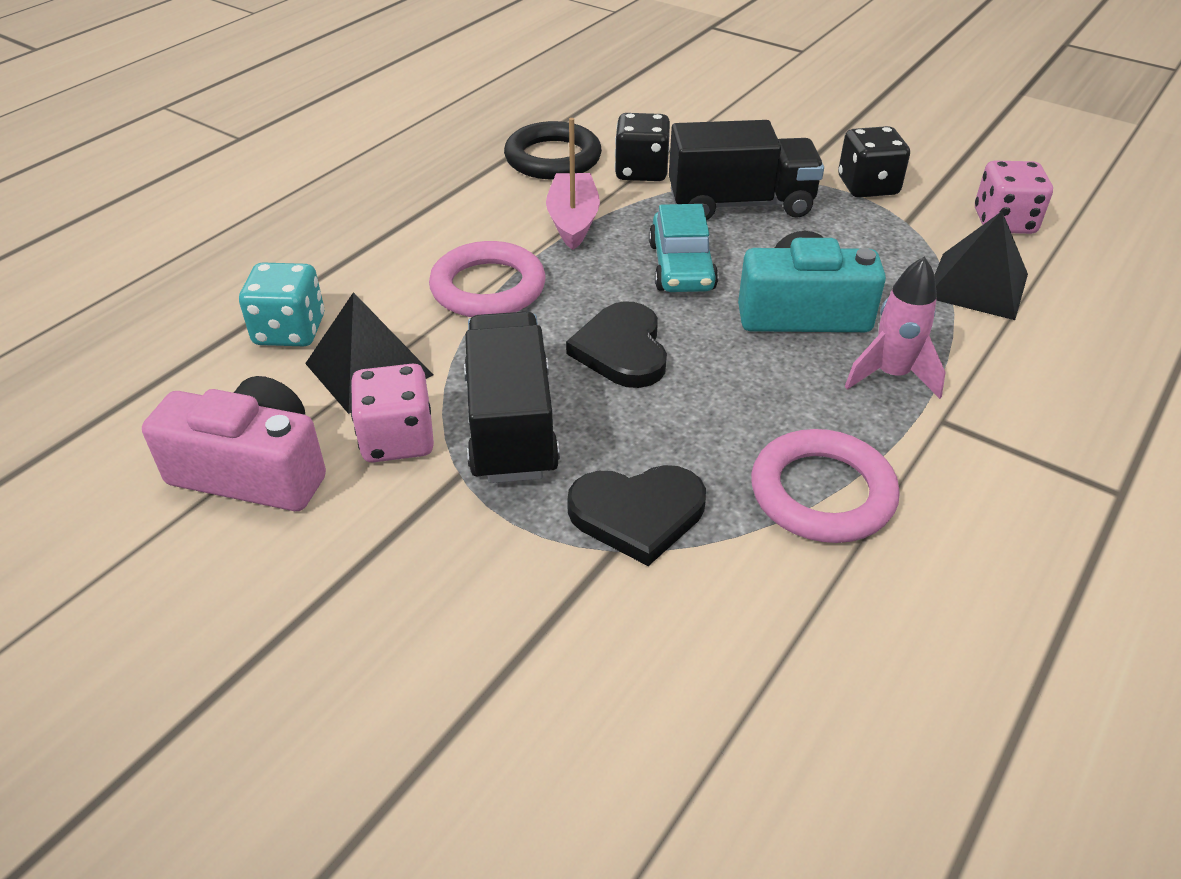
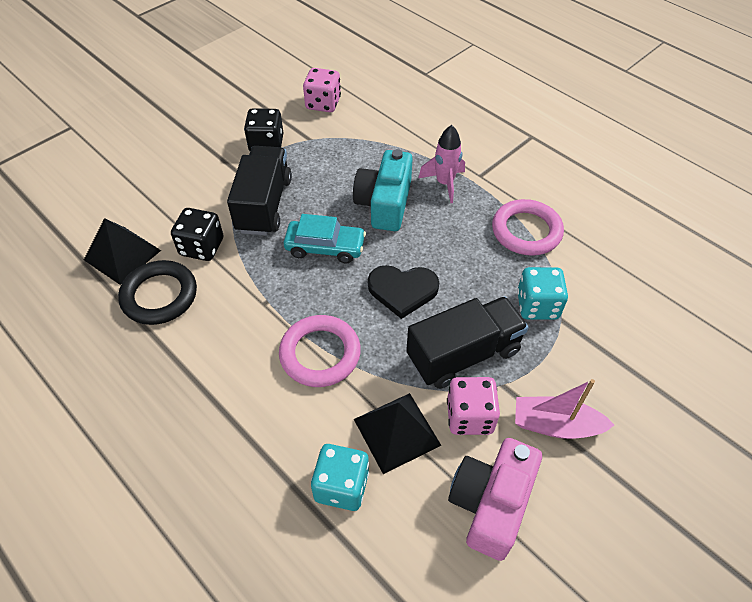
camera: 80 degrees left, 10 degrees up
(511, 425) = (463, 354): black truck -> black truck turned 150 degrees clockwise
(573, 221) = (253, 295): pink boat -> pink boat (555, 425)
(637, 514) = (537, 305): black heart -> turquoise dice
(977, 285) = (377, 131): black pyramid -> black pyramid (122, 255)

